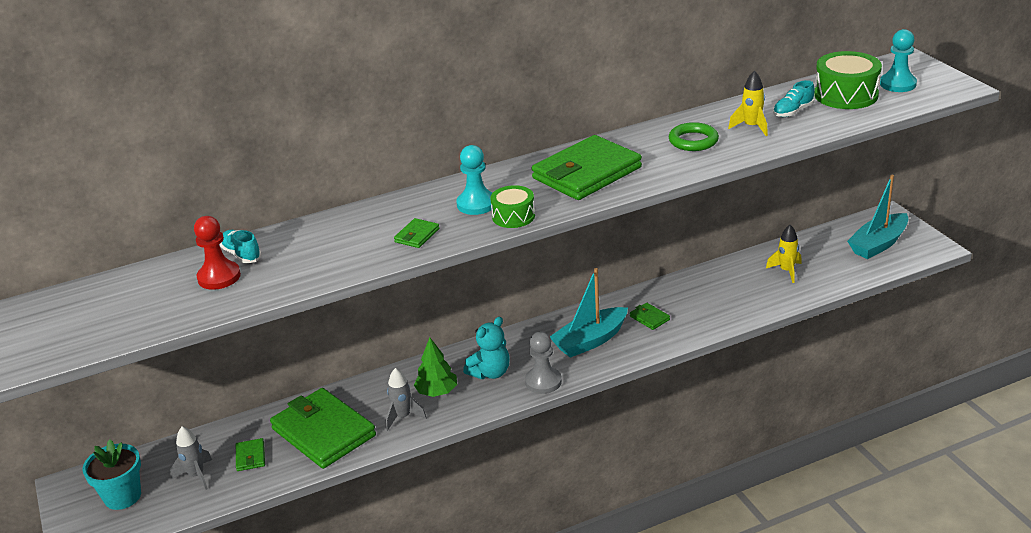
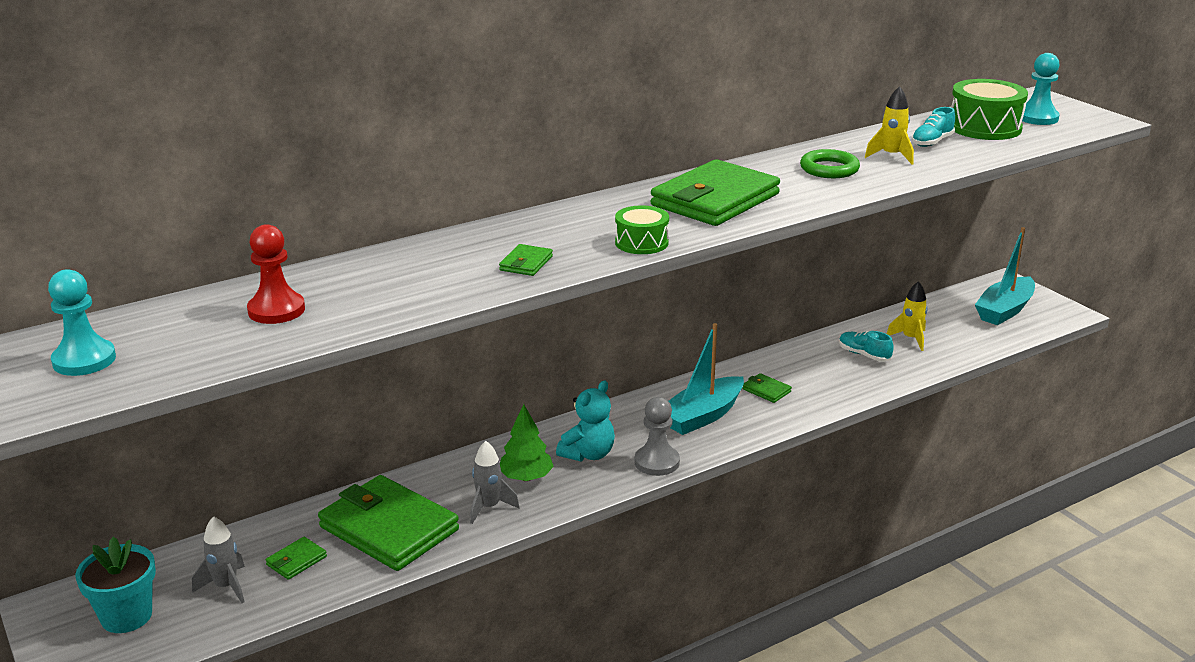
camera: 10 degrees left, 5 degrees down
(242, 254) = (300, 286): turquoise shoe -> turquoise shoe (864, 355)
(250, 456) = (296, 561): green wallet -> green wallet turned 60 degrees clockwise
(476, 204) = (590, 231): turquoise pawn -> turquoise pawn (84, 360)

